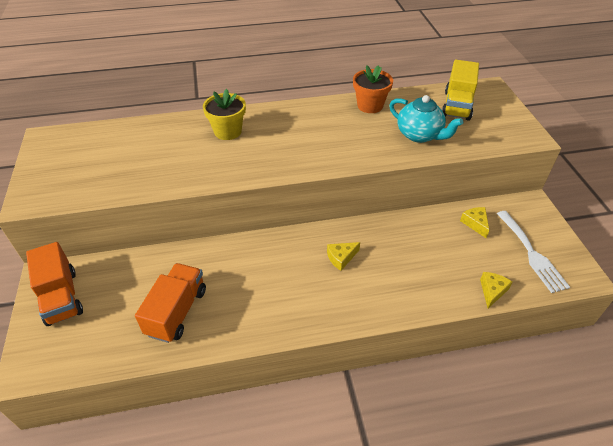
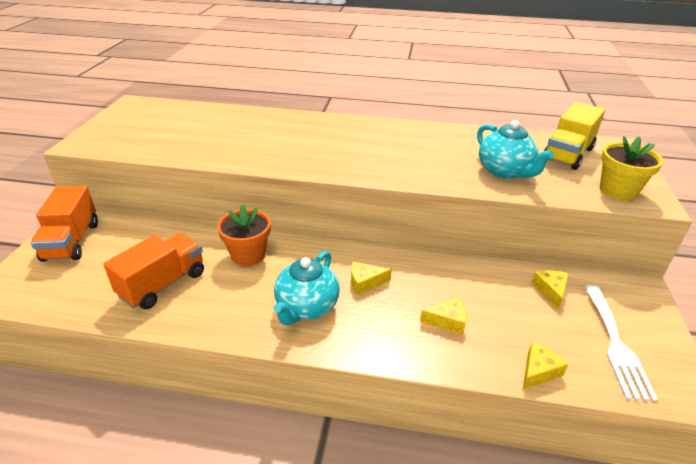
camera: 20 degrees right, 10 degrees down
(228, 131) = (297, 129): yellow flower pot -> yellow flower pot (618, 190)
(308, 294) = (306, 307): none -> turquoise teapot
(370, 105) = (461, 136): orange flower pot -> orange flower pot (248, 255)
(416, 272) = (447, 321): none -> yellow cheese

